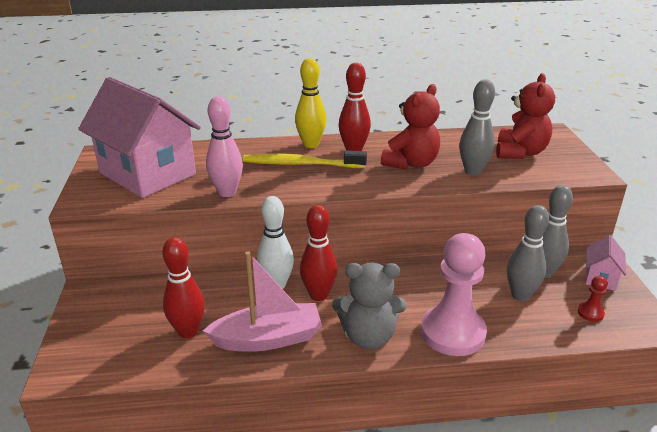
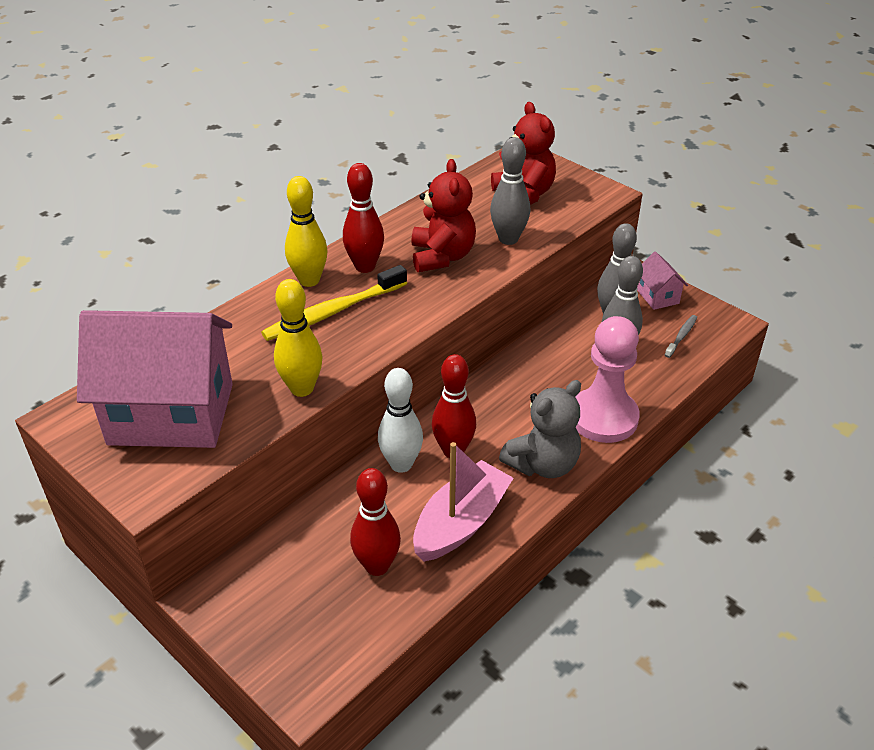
camera: 40 degrees left, 10 degrees up
(227, 192) = (302, 388): pink bowling pin -> yellow bowling pin
(590, 313) = (681, 336): red pawn -> grey toothbrush

